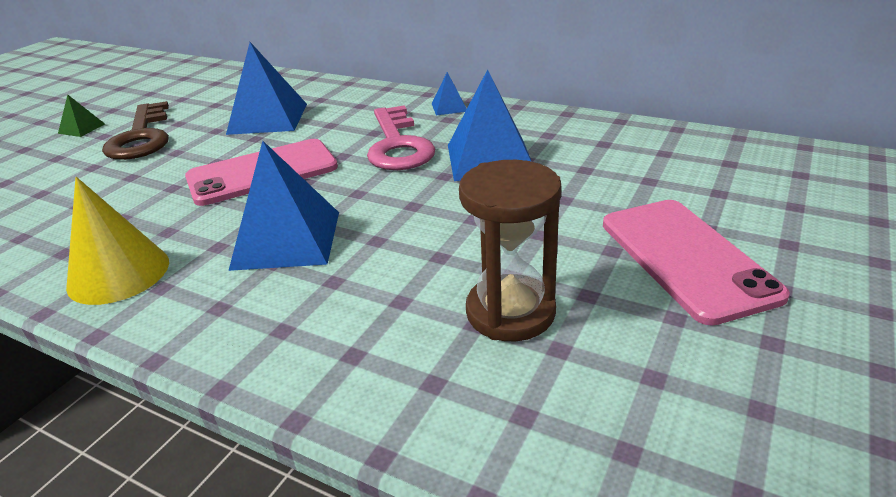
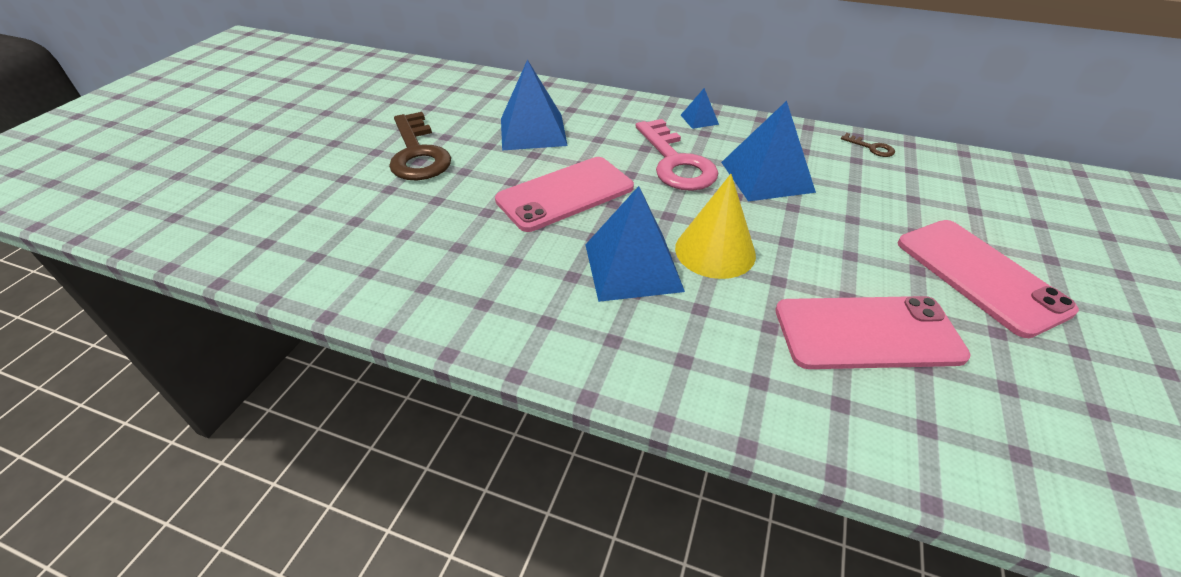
camera: 10 degrees left, 10 degrees up
(81, 128) = (347, 143): green pyramid -> none
(118, 273) = (496, 308): yellow cone -> yellow cone (715, 251)
(510, 312) = (867, 333): brown hourglass -> pink phone
(628, 132) = (871, 148): none -> brown key

